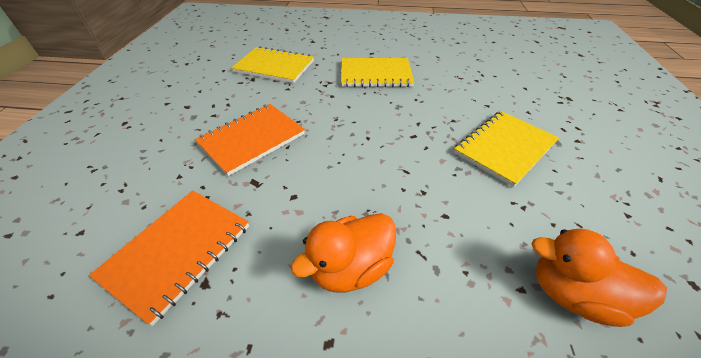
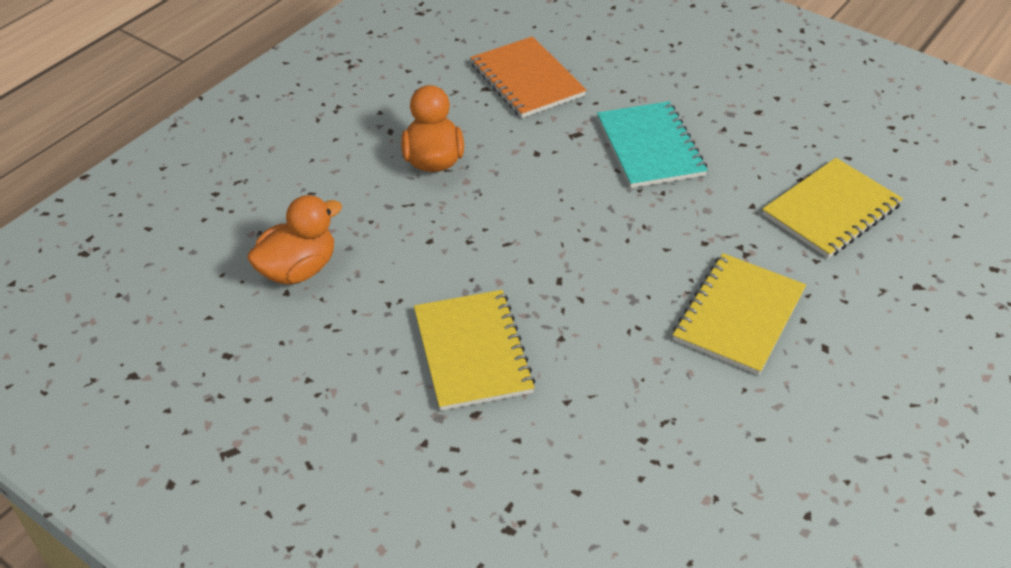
camera: 120 degrees right, 0 degrees up
(252, 139) = (650, 147): orange notebook -> turquoise notebook

